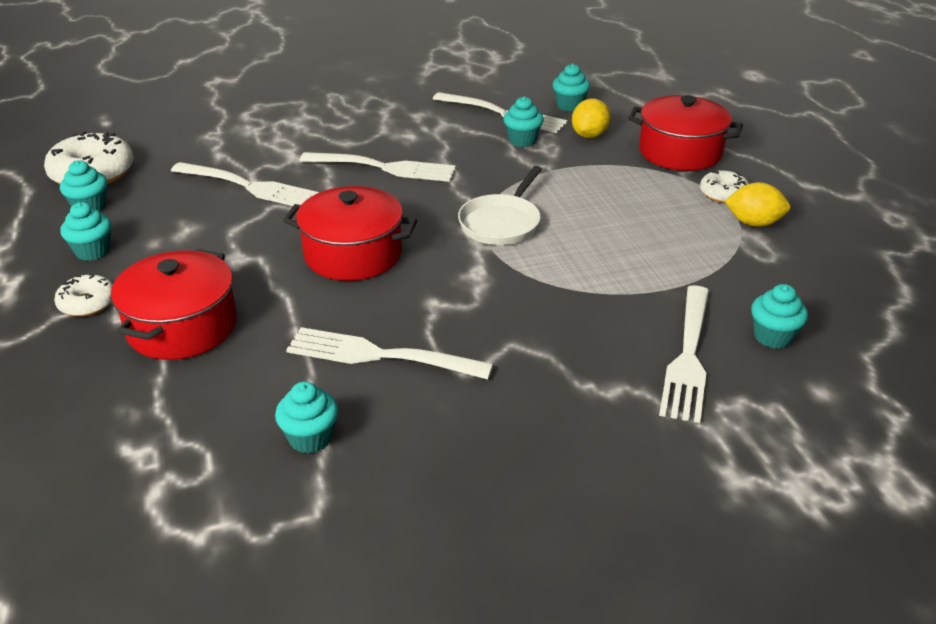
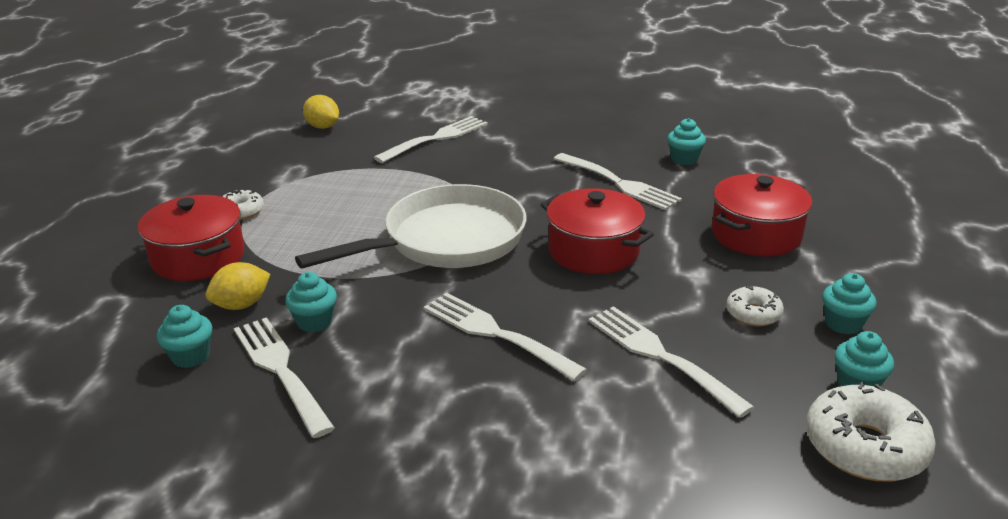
camera: 150 degrees left, 5 degrees down
(87, 303) = (839, 273): white donut -> white donut (753, 314)
(501, 223) = (446, 241): white pan -> white pan, size x1.80
(754, 223) = (264, 187): yellow lemon -> yellow lemon (323, 127)
(773, 337) = (376, 134): turquoise cupcake -> none

